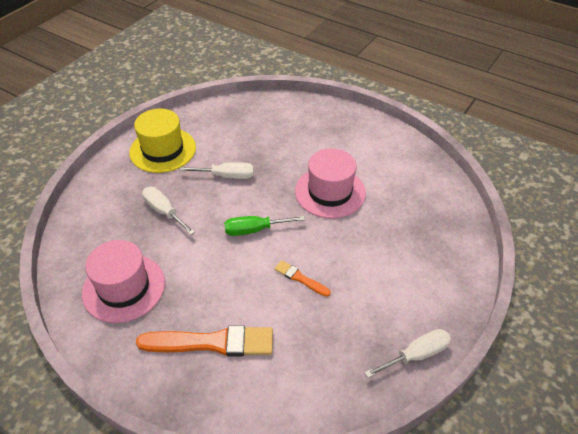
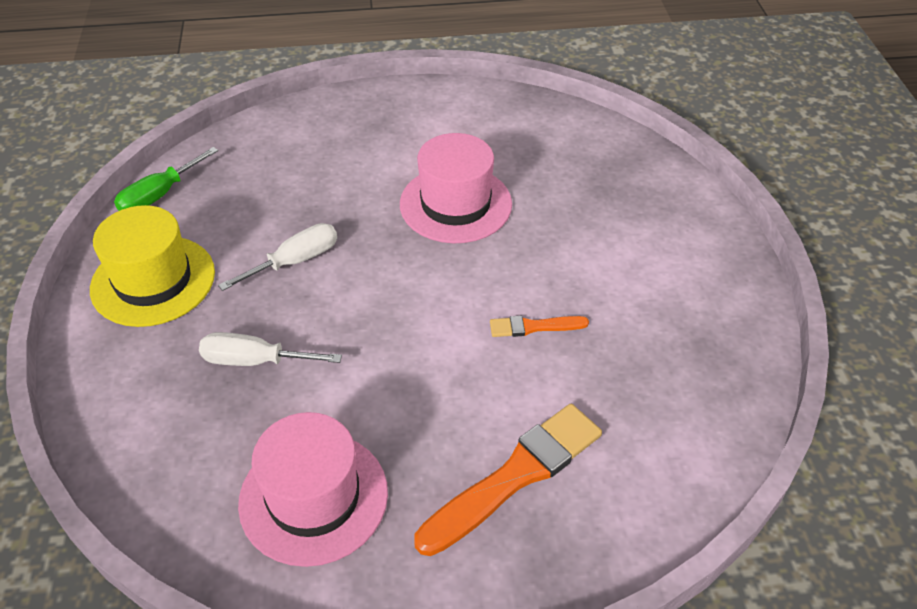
camera: 40 degrees left, 0 degrees up
(254, 230) = (412, 306): green screwdriver -> green screwdriver (159, 195)
(416, 355) = (744, 324): white screwdriver -> none

